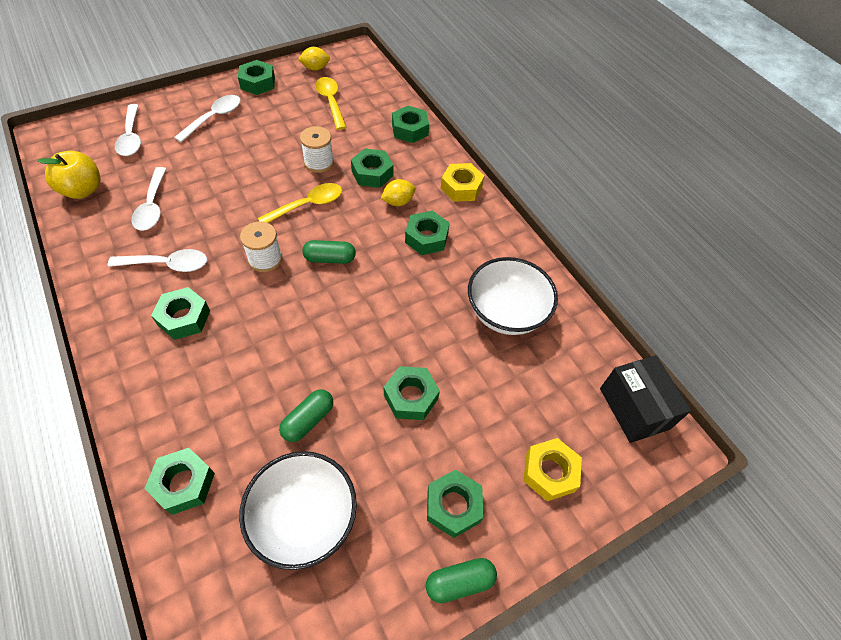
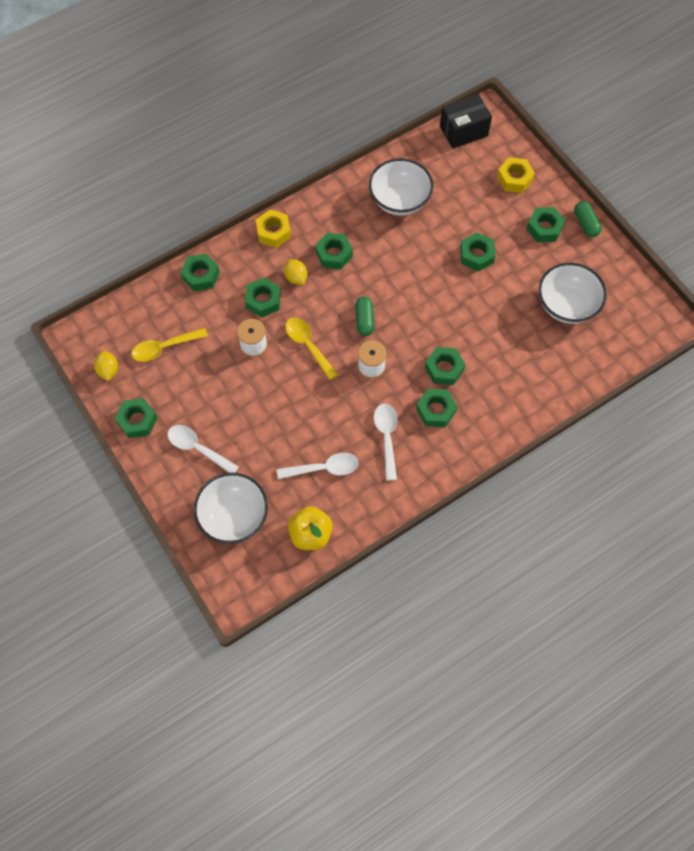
camera: 90 degrees left, 10 degrees up
(131, 137) = (234, 516): white spoon -> white bowl
(183, 484) = (559, 376): green nut -> green nut (444, 369)
(308, 420) = (503, 313): green capsule -> none

